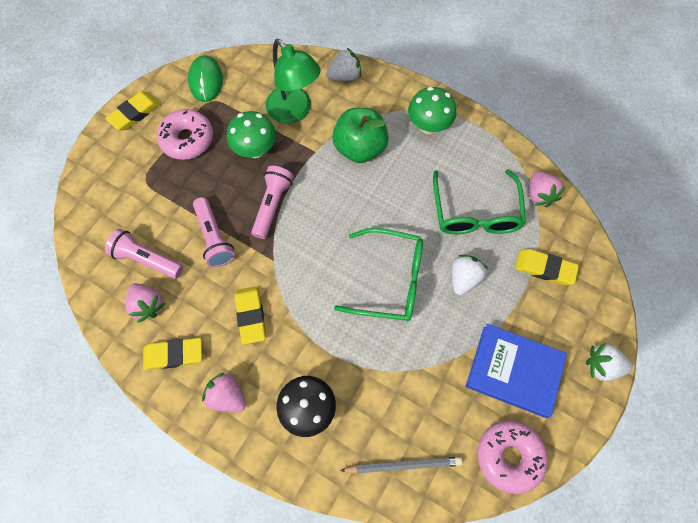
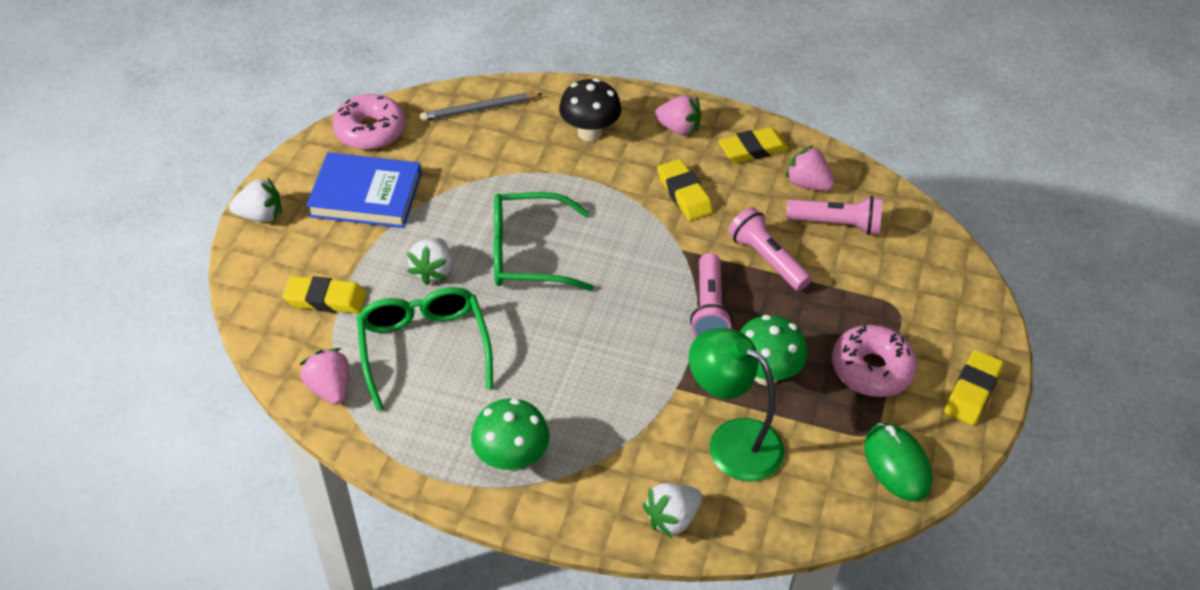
camera: 165 degrees right, 20 degrees down
(360, 148) = (611, 404): green apple -> none

